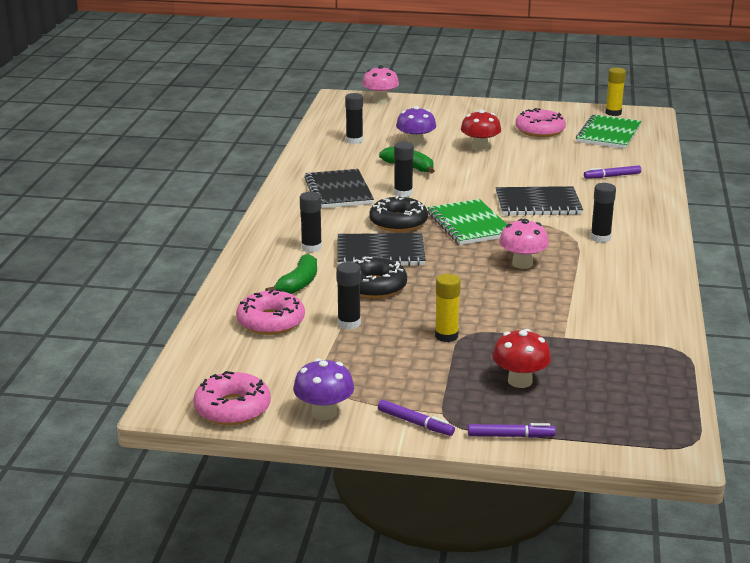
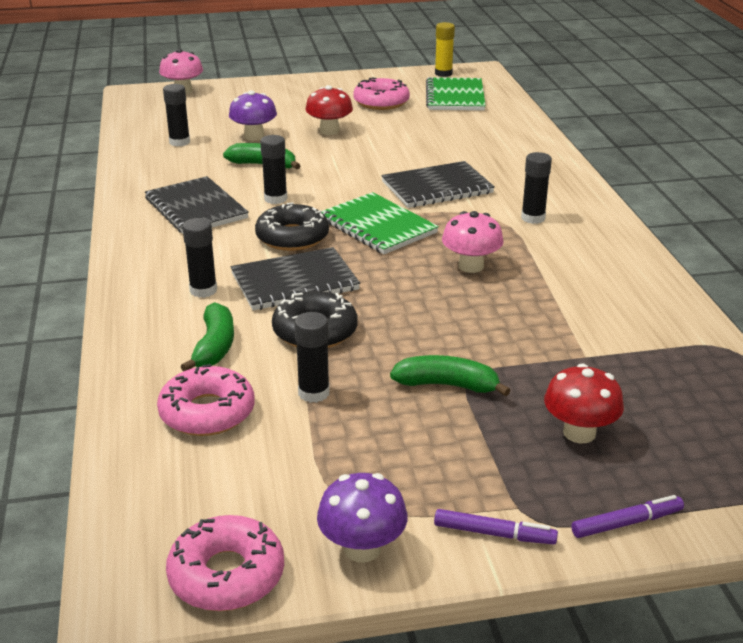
camera: 20 degrees left, 5 degrees up
(446, 336) = (447, 385): yellow glue stick -> green banana
(612, 176) = (492, 143): purple marker -> none

